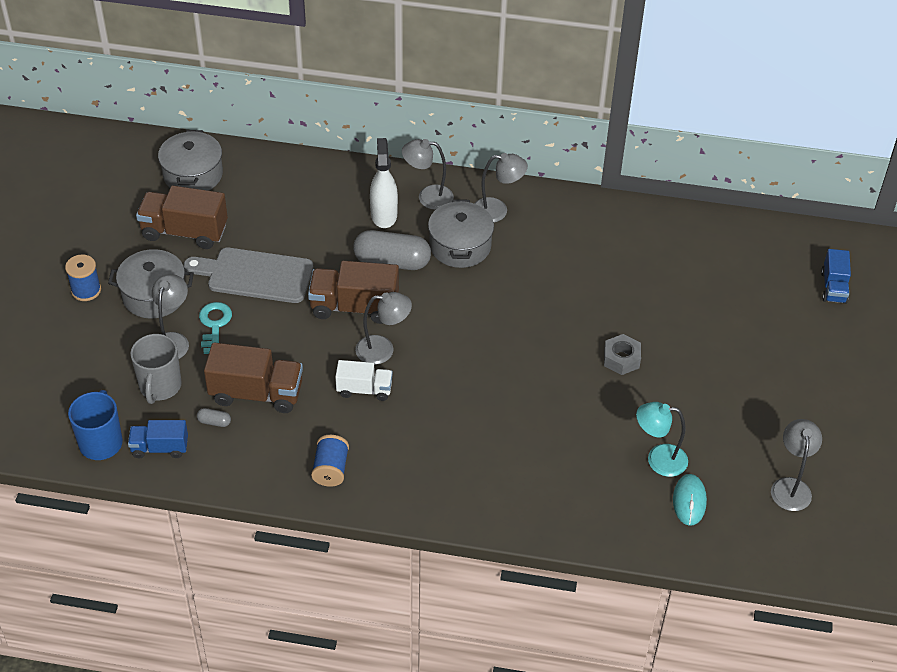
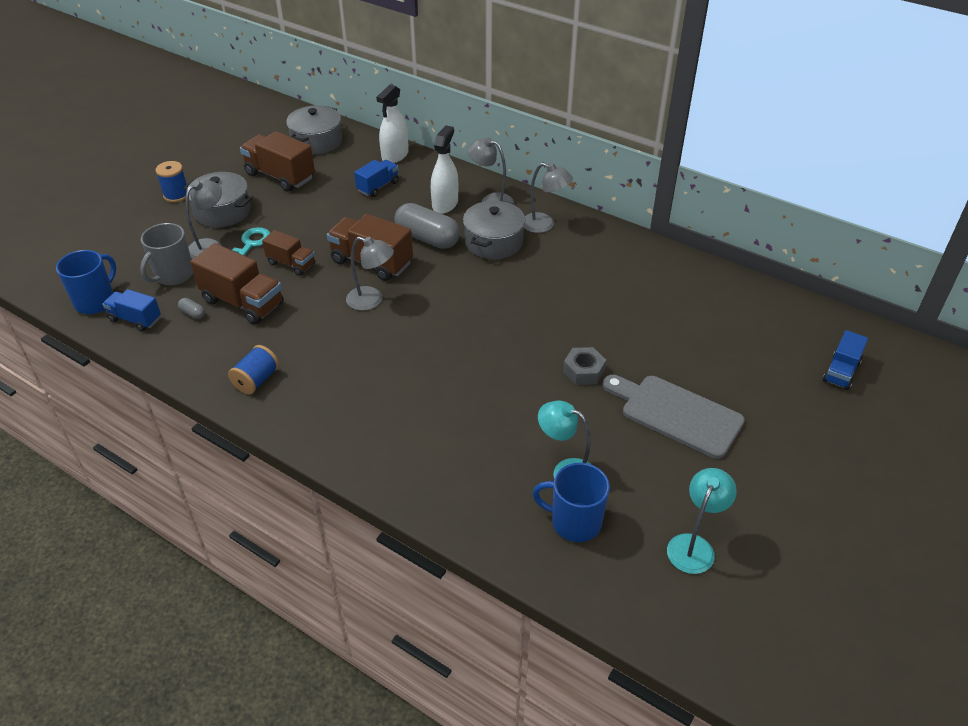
camera: 25 degrees right, 5 degrees down
(255, 275) = (310, 219): grey cutting board -> grey cutting board (676, 414)
(274, 334) = (291, 264): none -> brown truck
(292, 168) = (395, 155): none -> white spray bottle
(300, 214) = (378, 186): none -> blue truck
(364, 389) = (333, 326): white truck -> none
(689, 501) = (574, 522): turquoise mouse -> blue mug
(790, 486) = (694, 545): grey lamp -> turquoise lamp

